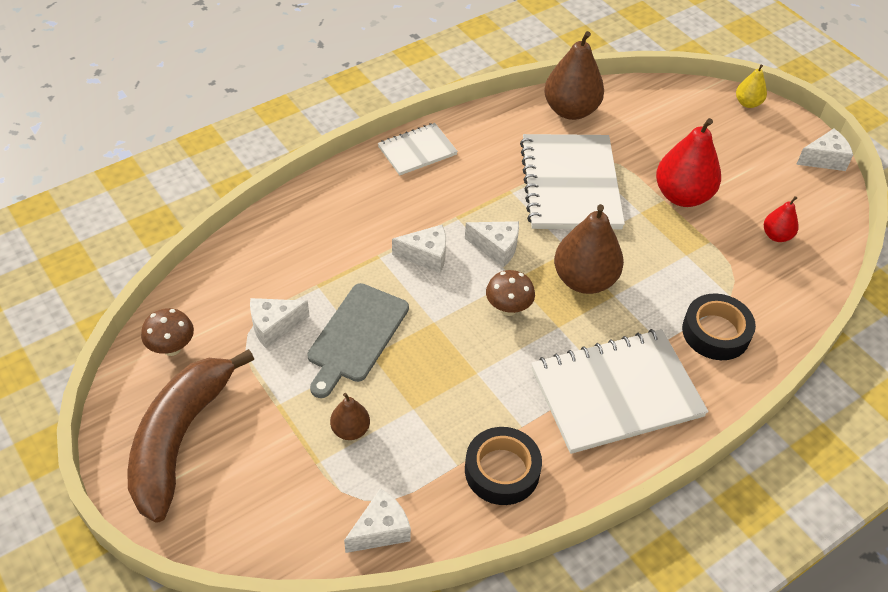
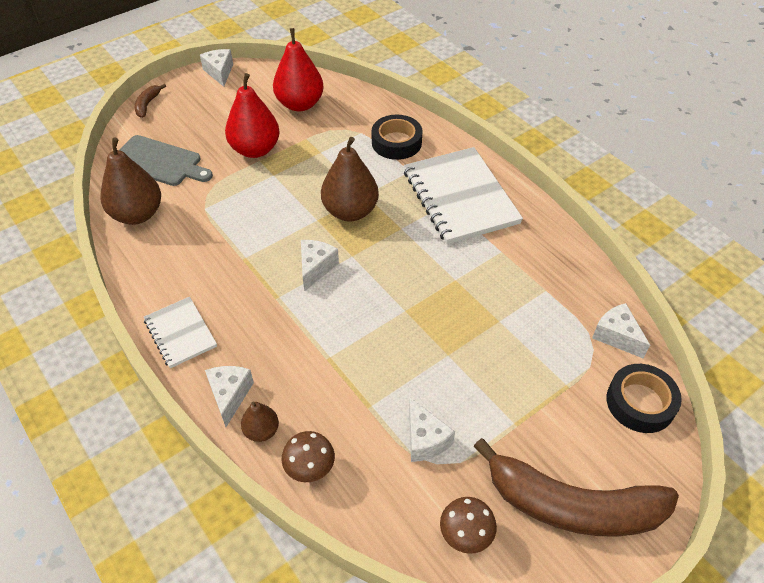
camera: 90 degrees left, 0 degrees up
(350, 430) = (530, 364): brown pear -> brown pear (261, 431)
(356, 336) = (428, 368): grey cutting board -> grey cutting board (159, 162)
(426, 256) = (327, 319): white cheese -> white cheese (230, 395)
(502, 471) = (544, 263): black tape -> black tape (640, 402)
(508, 308) = (385, 260): brown mushroom -> brown mushroom (310, 469)
(570, 184) = (238, 217): white notebook -> none
(747, 103) = (147, 104): yellow pear -> brown banana
(776, 236) = (300, 104): red pear -> red pear, size x1.93

